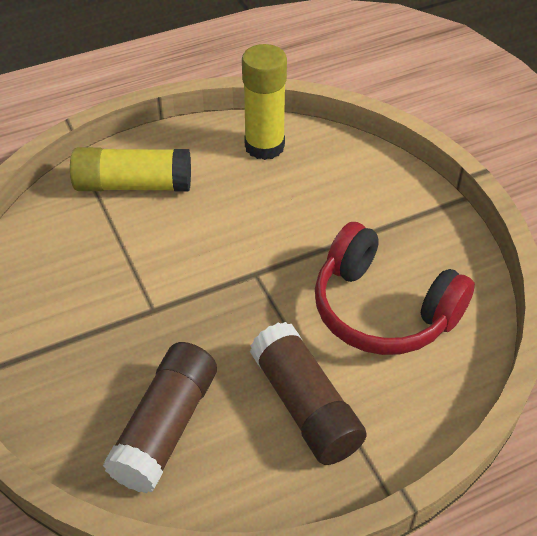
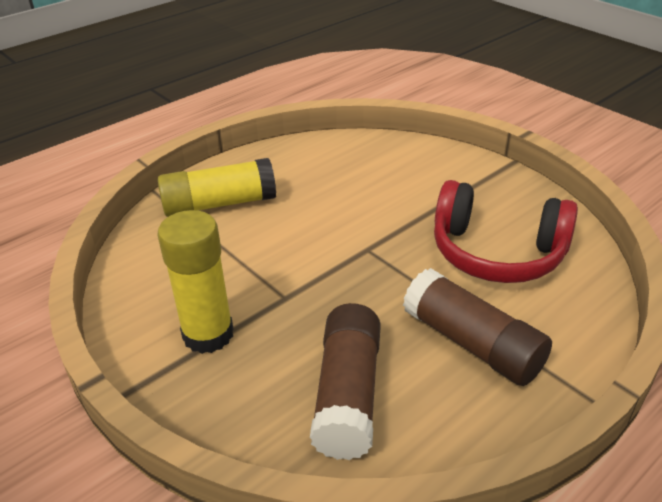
camera: 15 degrees left, 10 degrees down
(264, 146) = (326, 155): yellow glue stick -> yellow glue stick (208, 334)

